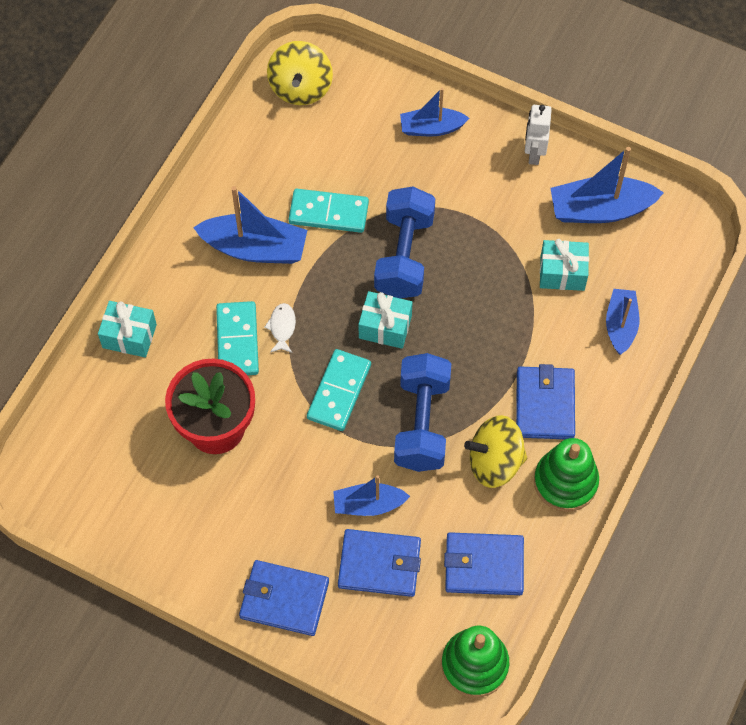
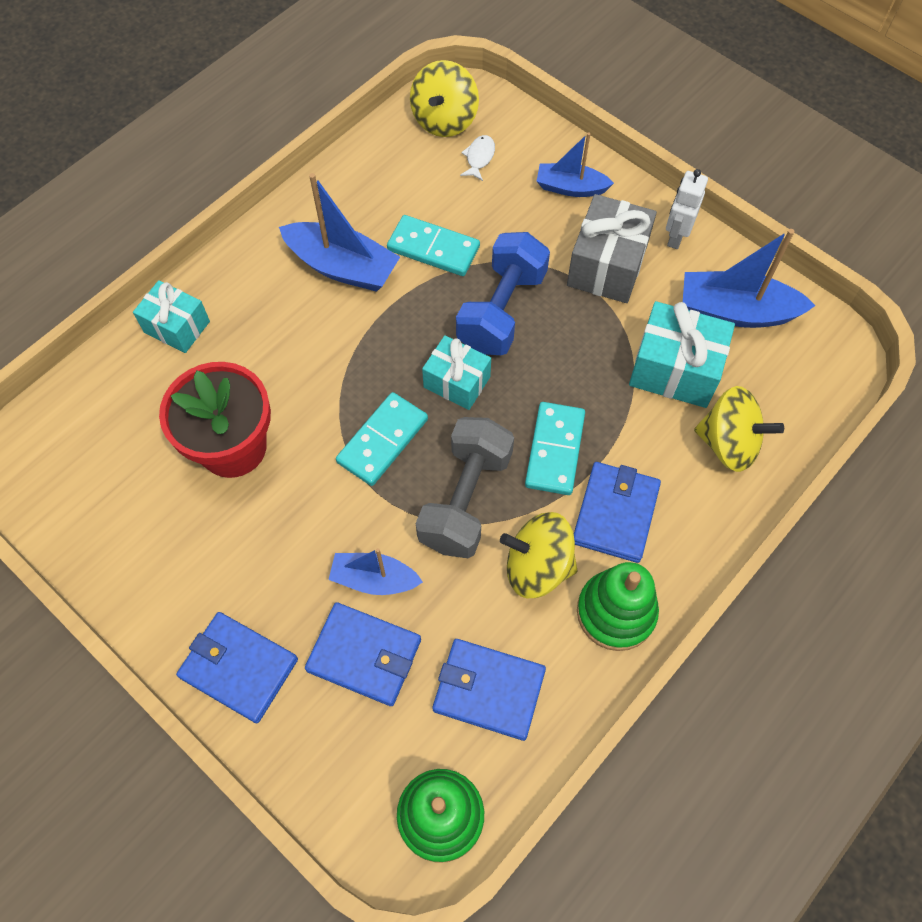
camera: 15 degrees right, 0 degrees up
(237, 341) = (289, 359): turquoise domino -> turquoise domino (554, 450)
(282, 327) = (343, 356): white fish -> white fish (479, 158)
(422, 423) = (465, 499): blue dumbbell -> grey dumbbell
(482, 193) = (607, 265): none -> grey gift
(562, 273) = (675, 369): turquoise gift -> turquoise gift, size x1.51
(620, 325) = (728, 443): blue boat -> yellow spinning top

